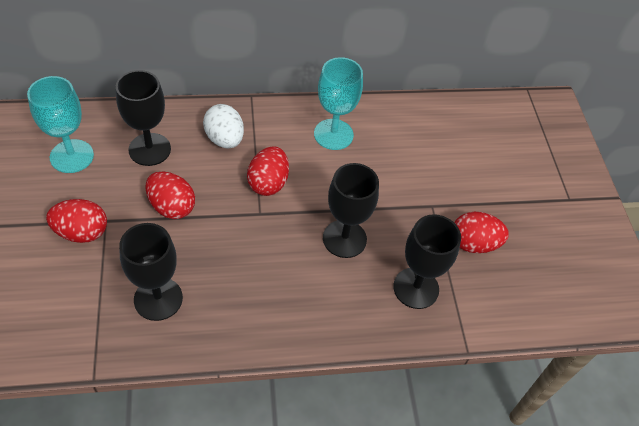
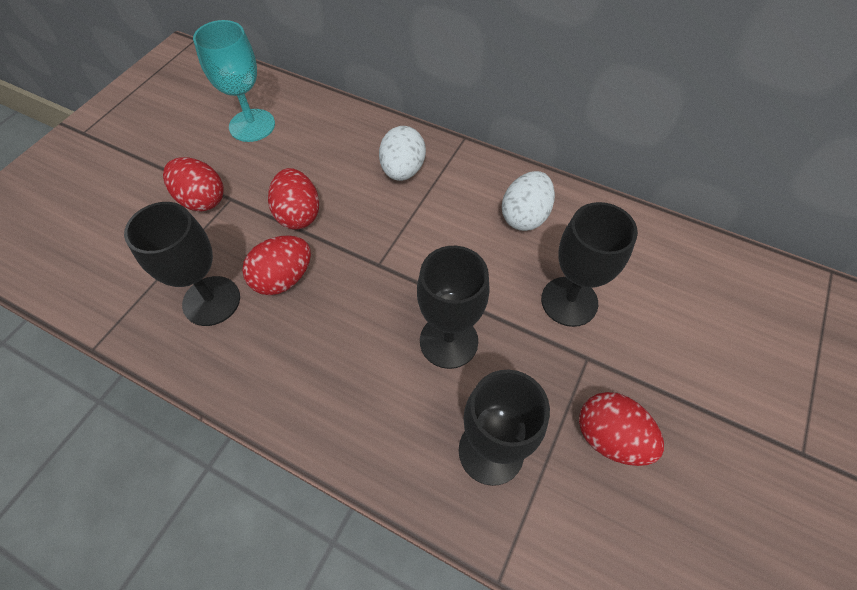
camera: 40 degrees right, 5 degrees up
(149, 149) = (324, 149): black goblet -> black goblet (569, 301)
(268, 183) = (412, 236): red egg -> red egg (283, 278)
(333, 134) = (524, 216): turquoise goblet -> white egg

